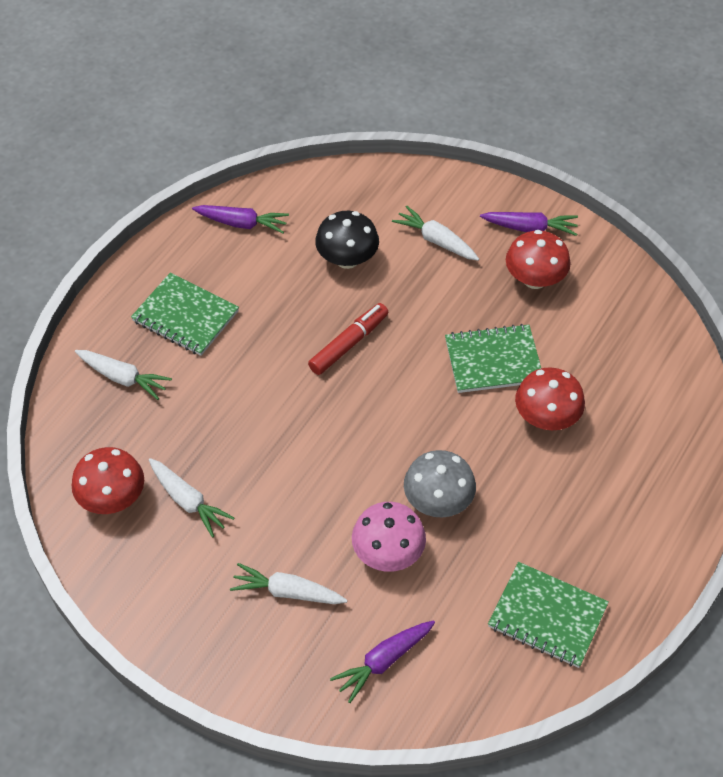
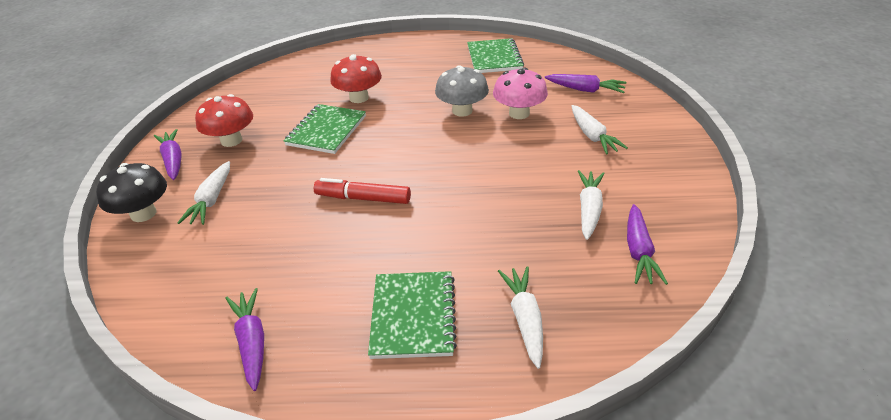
camera: 120 degrees left, 15 degrees down
(112, 498) = (638, 251): red mushroom -> purple carrot
(347, 259) = (263, 241): black mushroom -> black mushroom (143, 214)
(493, 360) = (326, 131): green notebook -> green notebook turned 60 degrees clockwise

